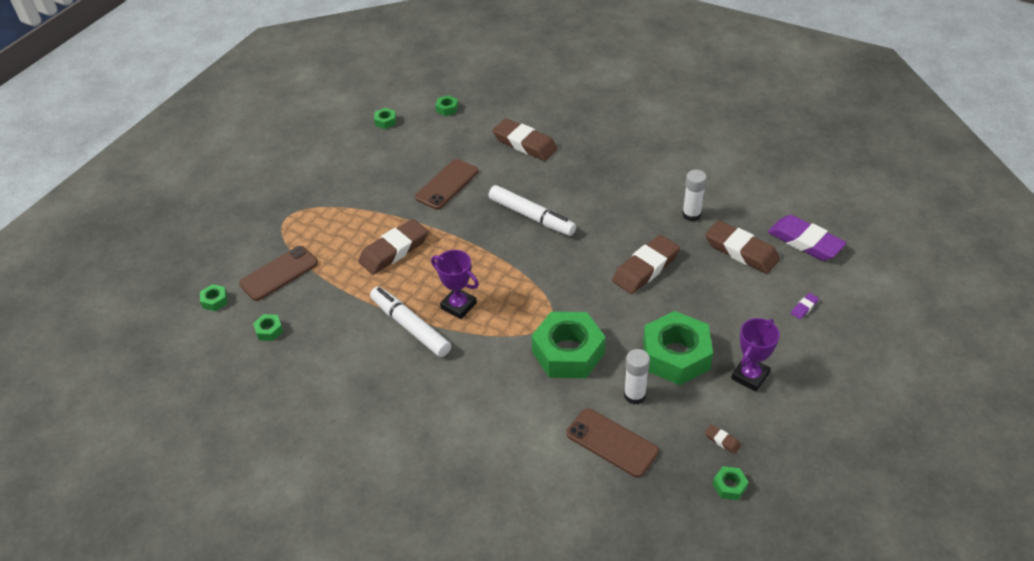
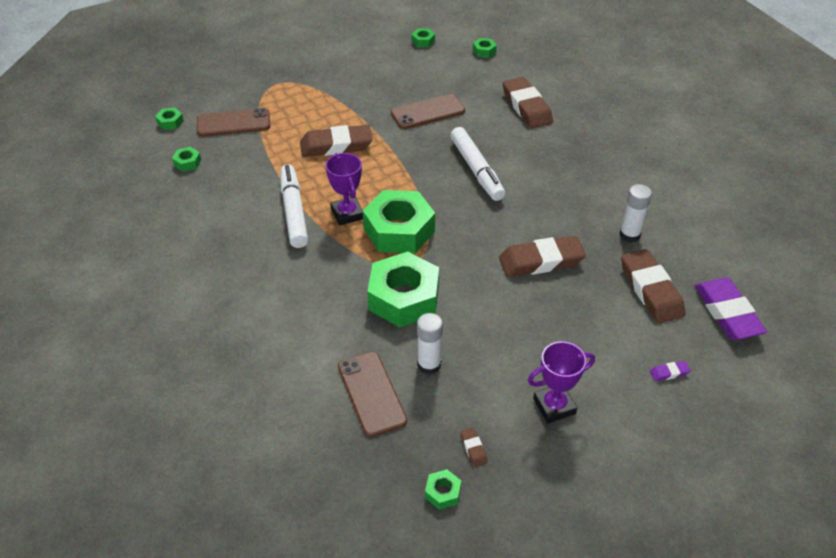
camera: 30 degrees right, 0 degrees up
(676, 355) = (499, 350): green nut -> green nut (399, 230)

